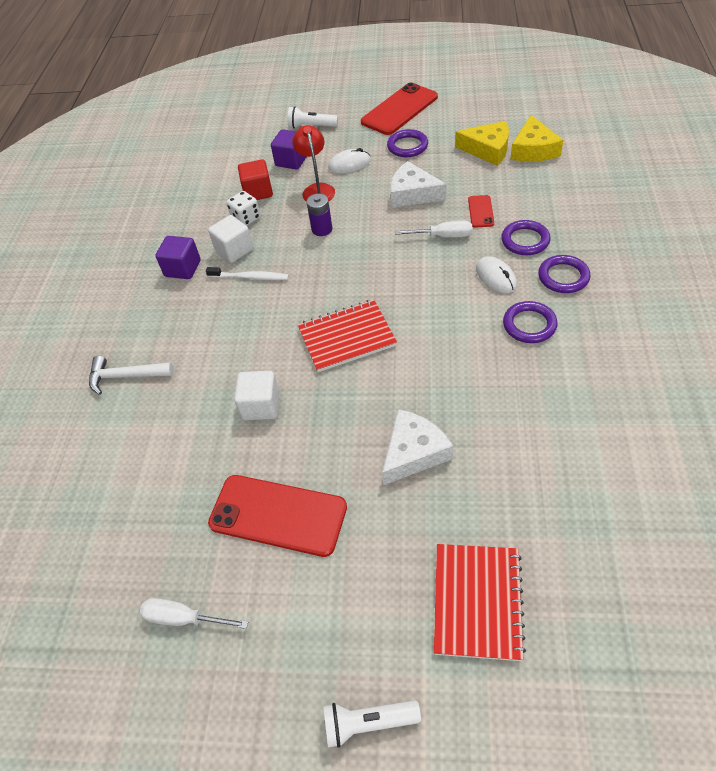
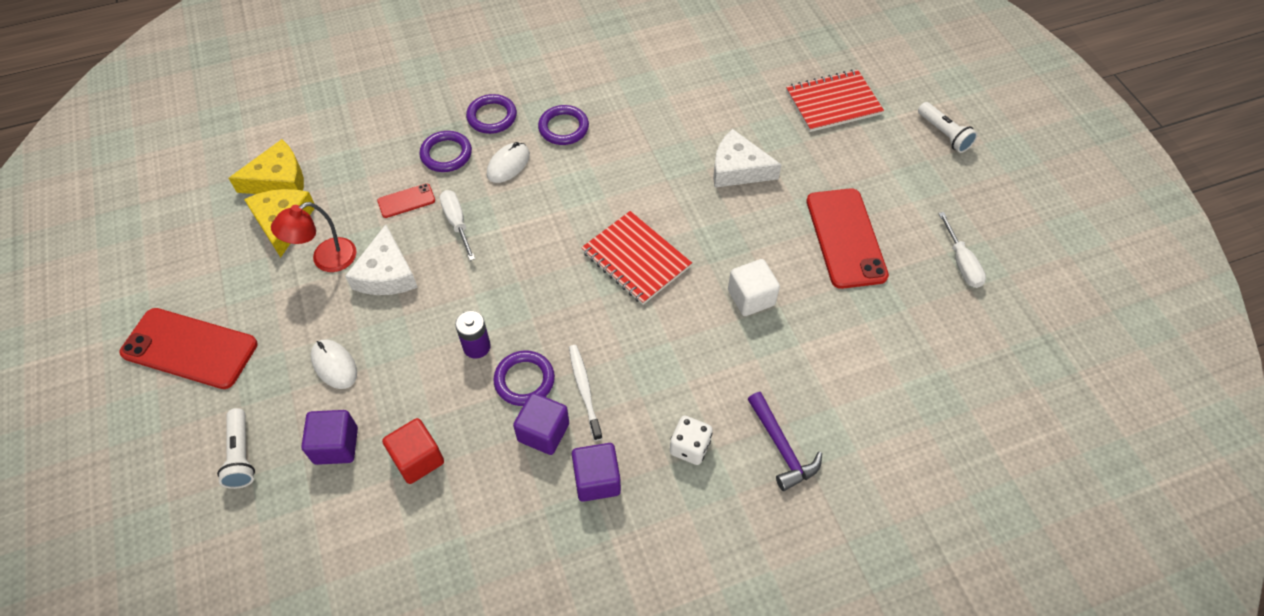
camera: 120 degrees left, 5 degrees up
(126, 376) = (781, 447): white hammer -> purple hammer
(234, 250) = (543, 432): white cube -> purple cube
(246, 218) = (478, 448): white dice -> white dice (690, 447)
(317, 189) = (397, 384): red lamp -> red lamp (326, 260)
(407, 146) = (284, 310): purple ring -> purple ring (524, 380)

